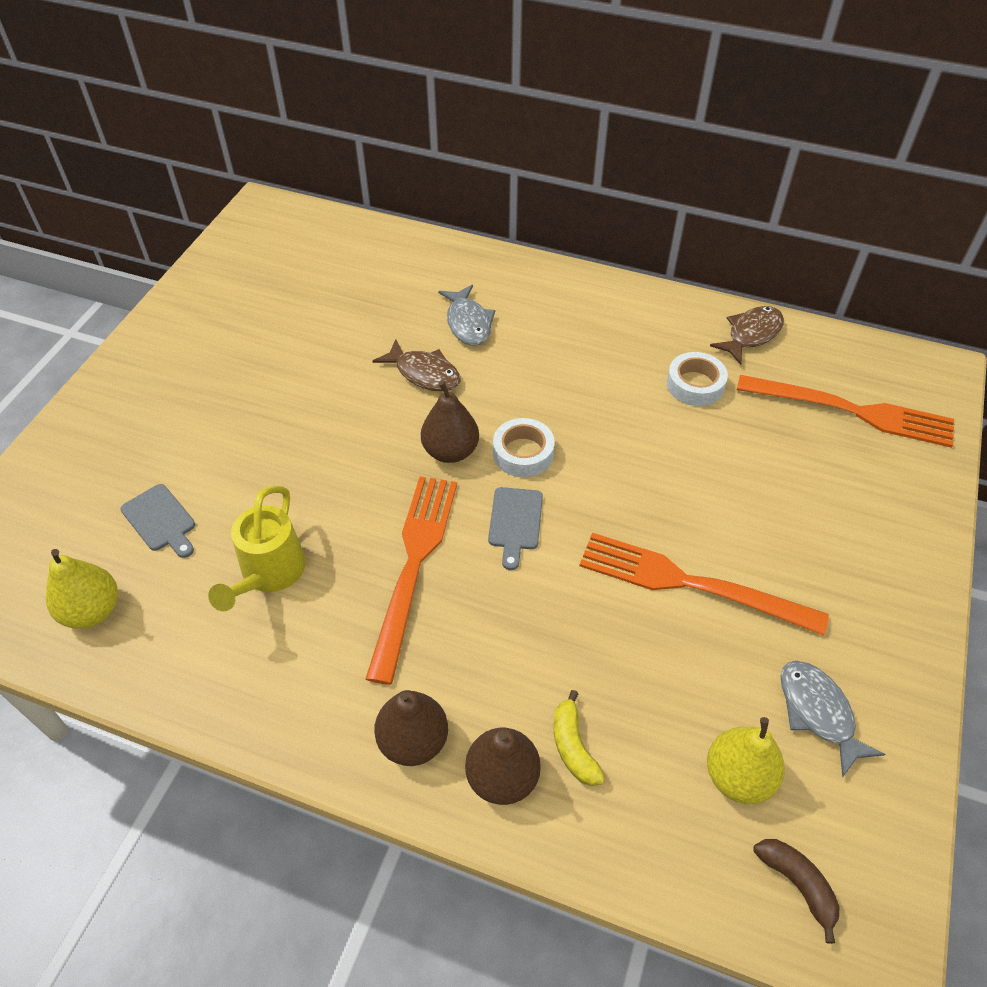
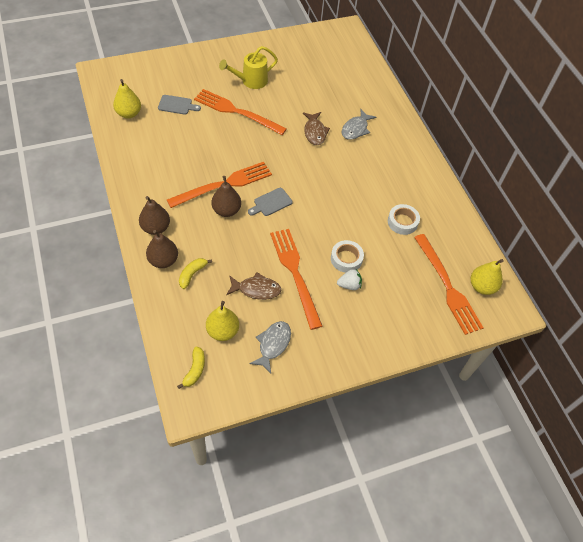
camera: 45 degrees right, 5 degrees up
(160, 520) = (177, 105): grey cutting board -> grey cutting board turned 90 degrees counterclockwise
(269, 574) = (183, 148): yellow watering can -> yellow watering can (250, 81)
(272, 444) = (236, 112): none -> orange fork
(450, 451) = (285, 163): brown pear -> brown pear (226, 210)
(523, 453) = (306, 186): white tape -> white tape (346, 259)
(751, 334) = (455, 227): brown fish -> brown fish (256, 289)
(767, 526) = (349, 285): none -> white strawberry
(797, 884) = (195, 370): brown banana -> yellow banana
(878, 375) = (482, 286): none -> yellow pear

